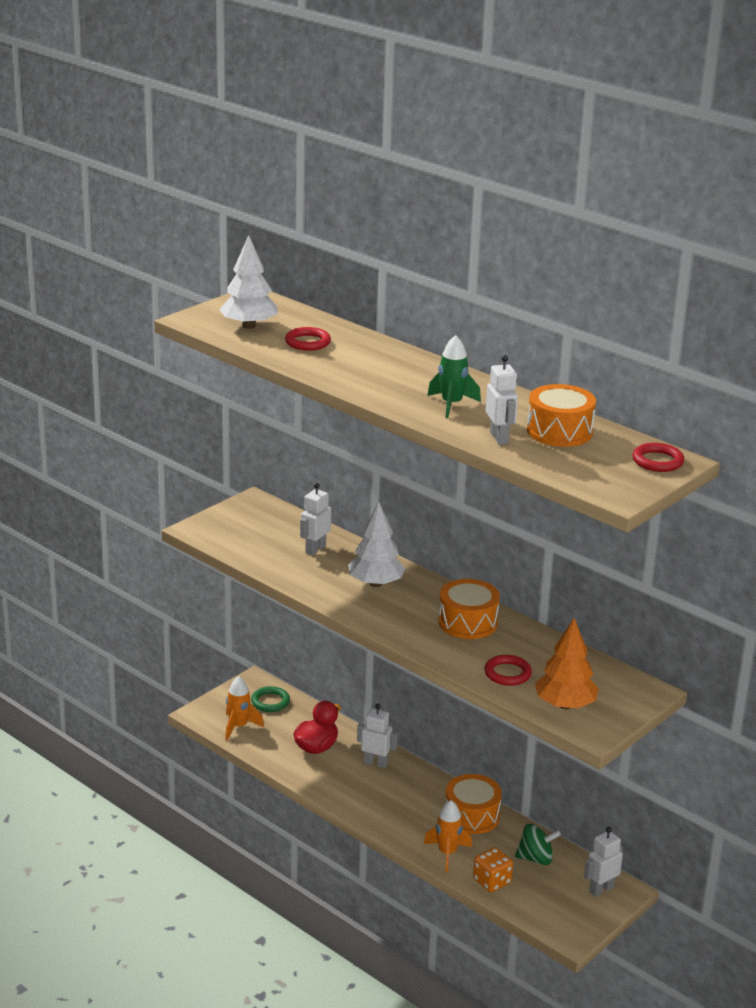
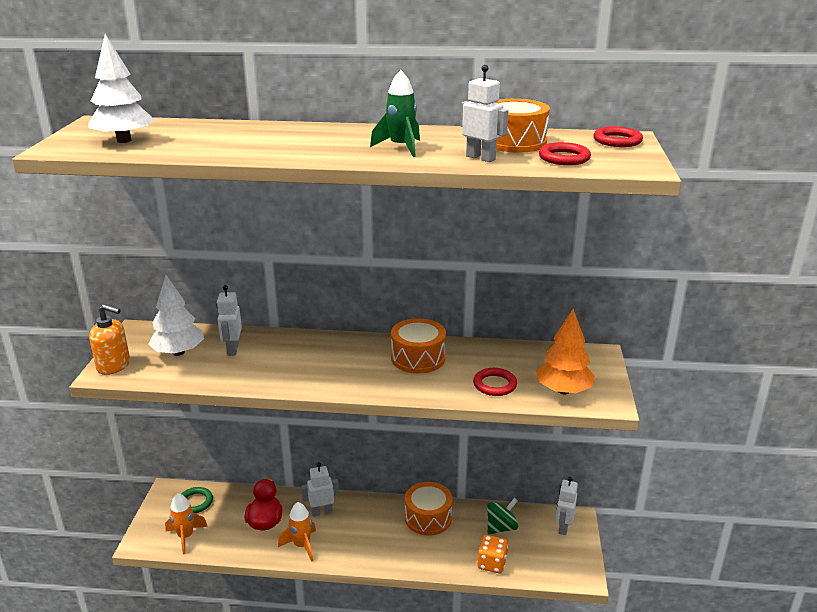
camera: 35 degrees left, 0 degrees up
(208, 525) = (114, 366): none -> orange soap dispenser
(308, 342) = (200, 139): red ring -> red ring (564, 158)
(376, 583) = (313, 357): white tree -> white tree (178, 352)
(447, 853) = (440, 558): orange rocket -> orange rocket (301, 545)

